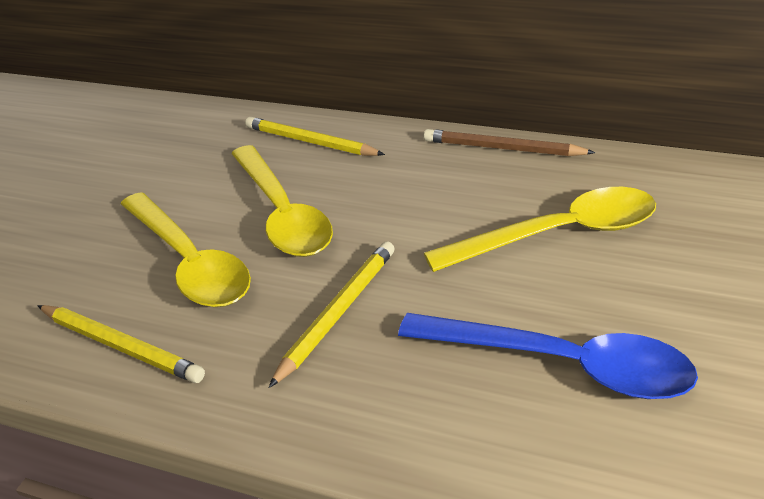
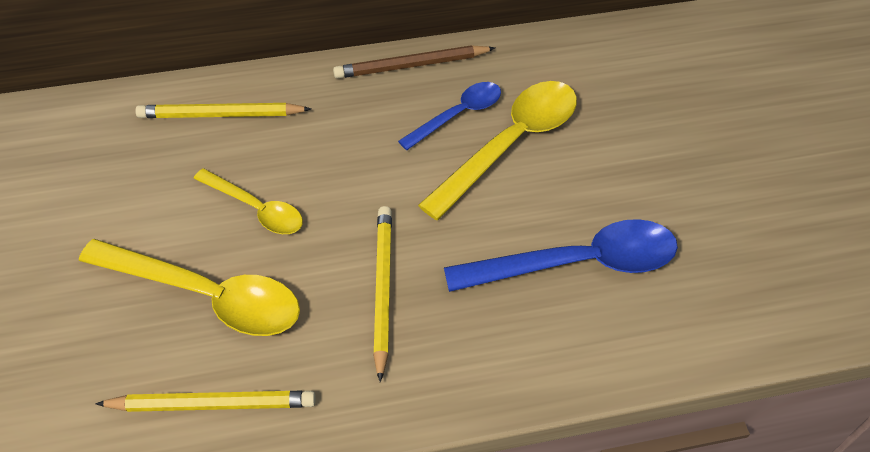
camera: 35 degrees left, 15 degrees up
(282, 213) = (256, 208): yellow spoon -> yellow spoon, size x0.59
(520, 196) = (458, 115): none -> blue spoon

